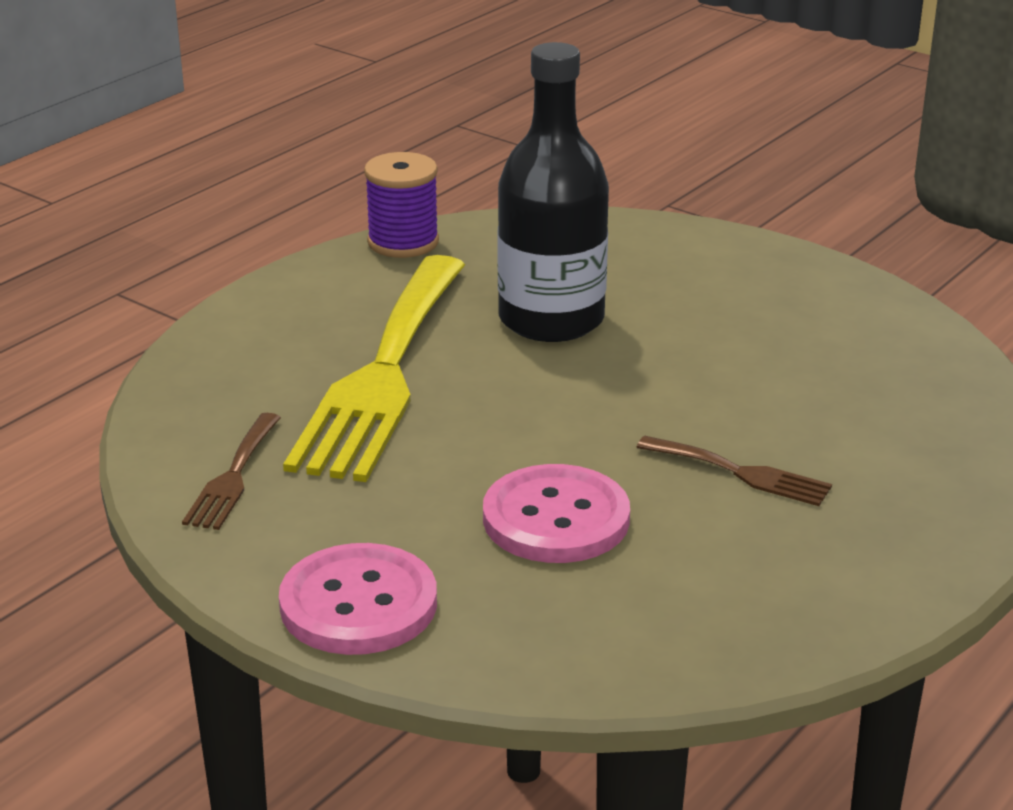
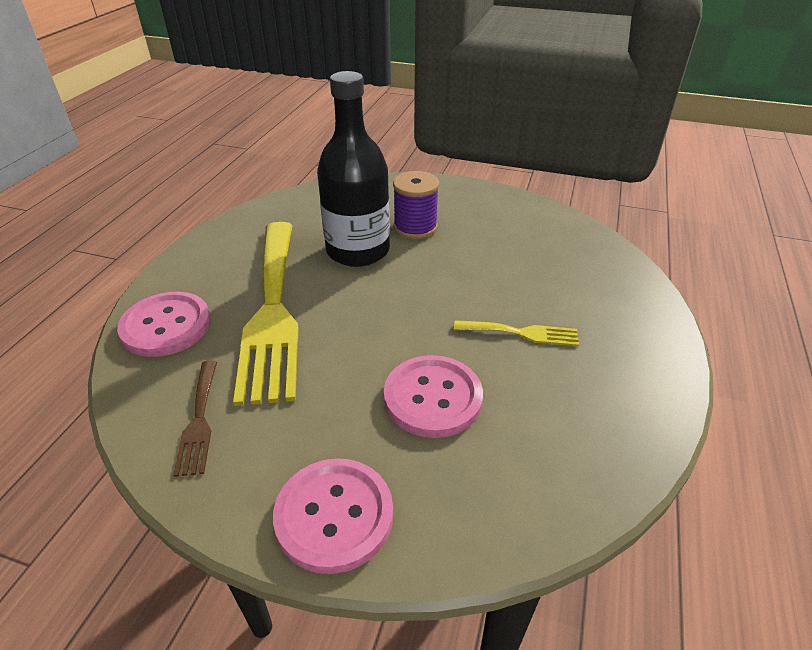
camera: 20 degrees left, 10 degrees up
(229, 364) = (166, 326): none -> pink button
(403, 242) = (248, 216): purple spool -> purple spool (415, 227)
(741, 473) = (522, 333): brown fork -> yellow fork

